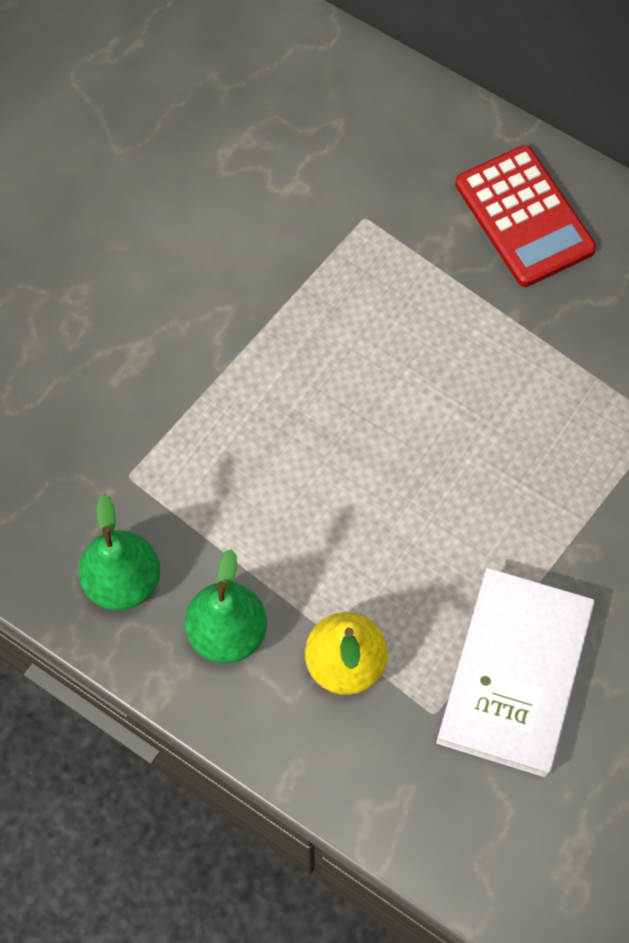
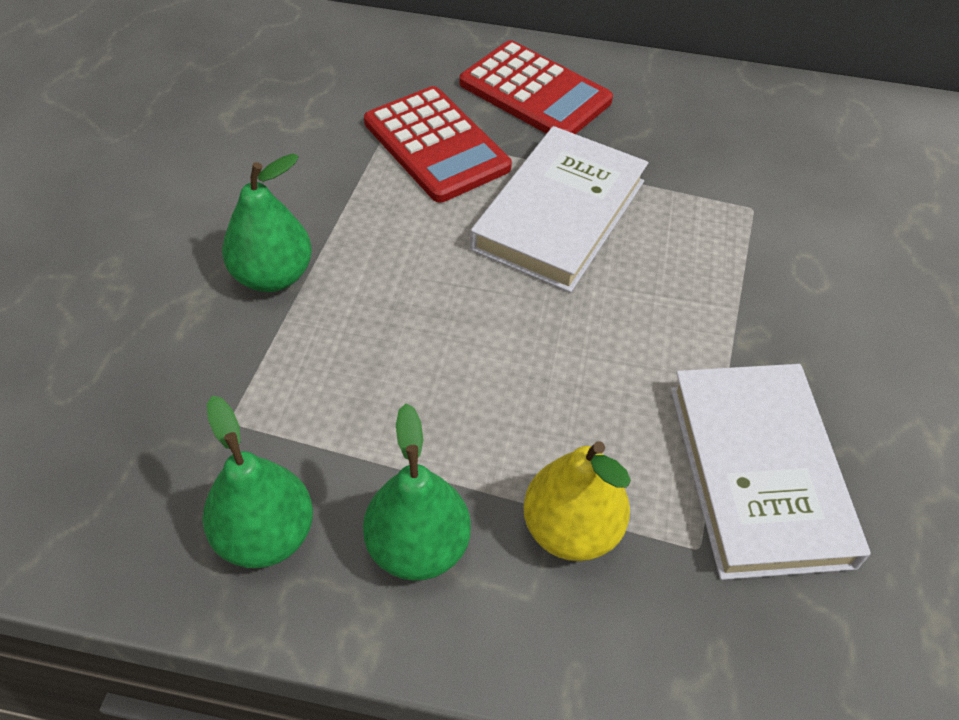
camera: 25 degrees left, 15 degrees down
(205, 349) = (273, 276): none -> green pear
(401, 252) = (436, 145): none -> red calculator
(477, 370) = (559, 215): none -> white book

